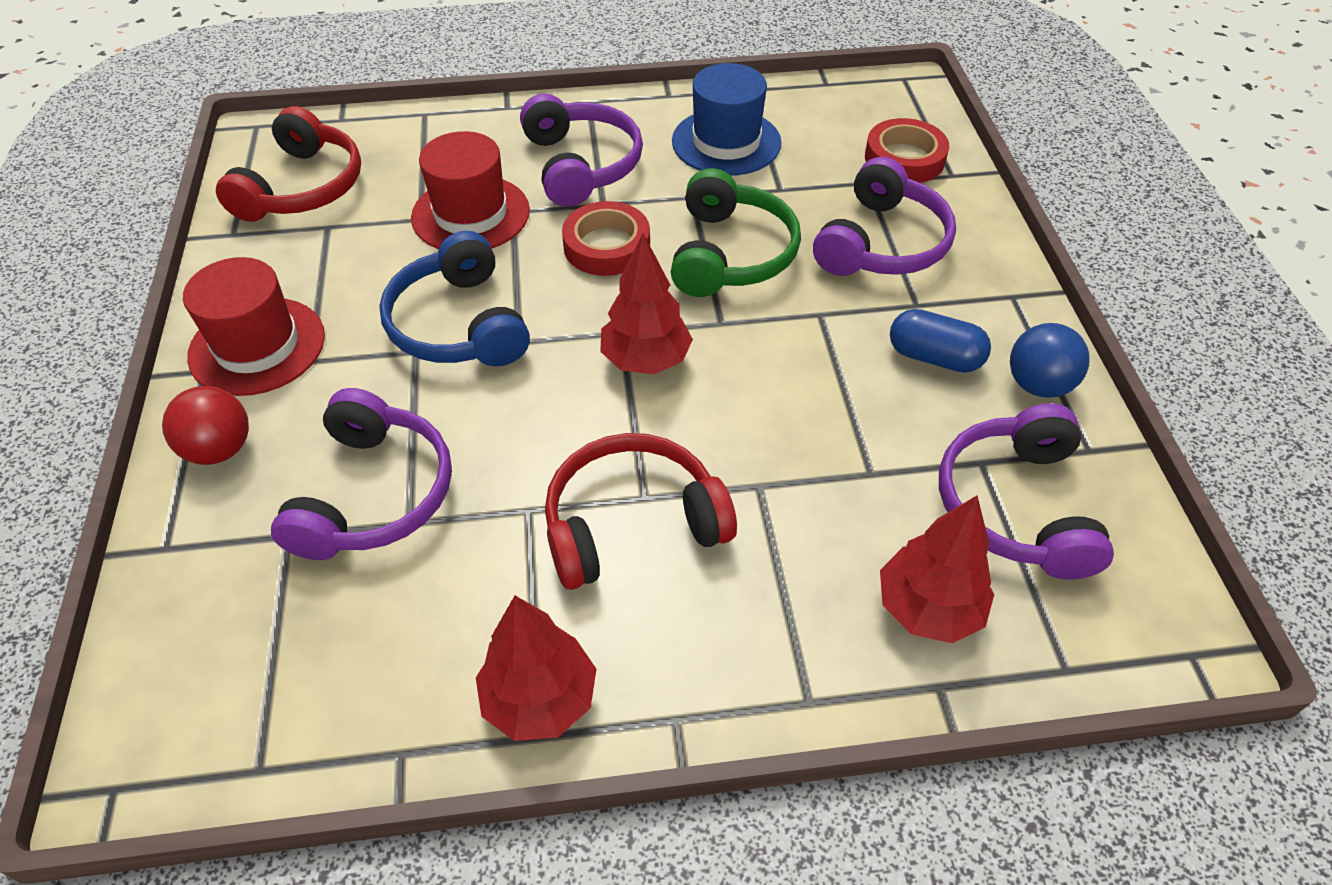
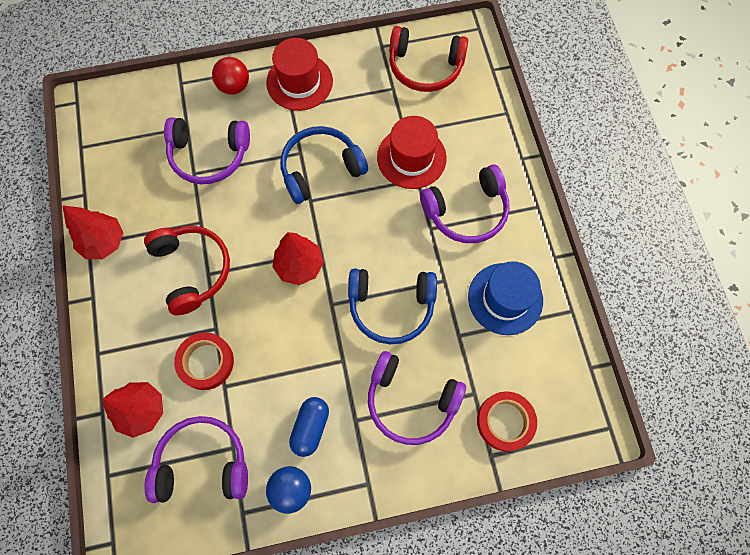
camera: 85 degrees right, 20 degrees up
(607, 246) = (391, 235): red tape -> red tape (206, 362)
(731, 254) = (391, 307): green headphones -> blue headphones

